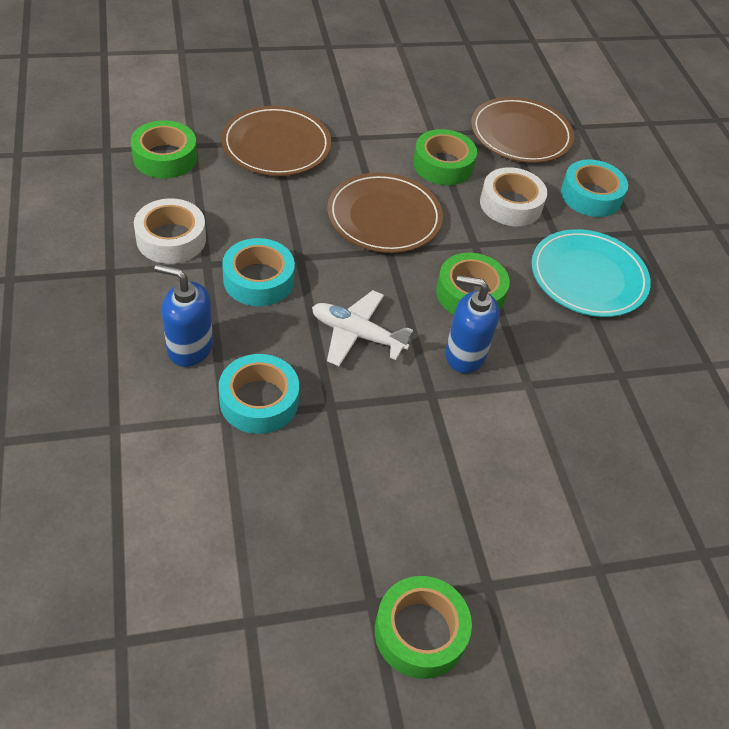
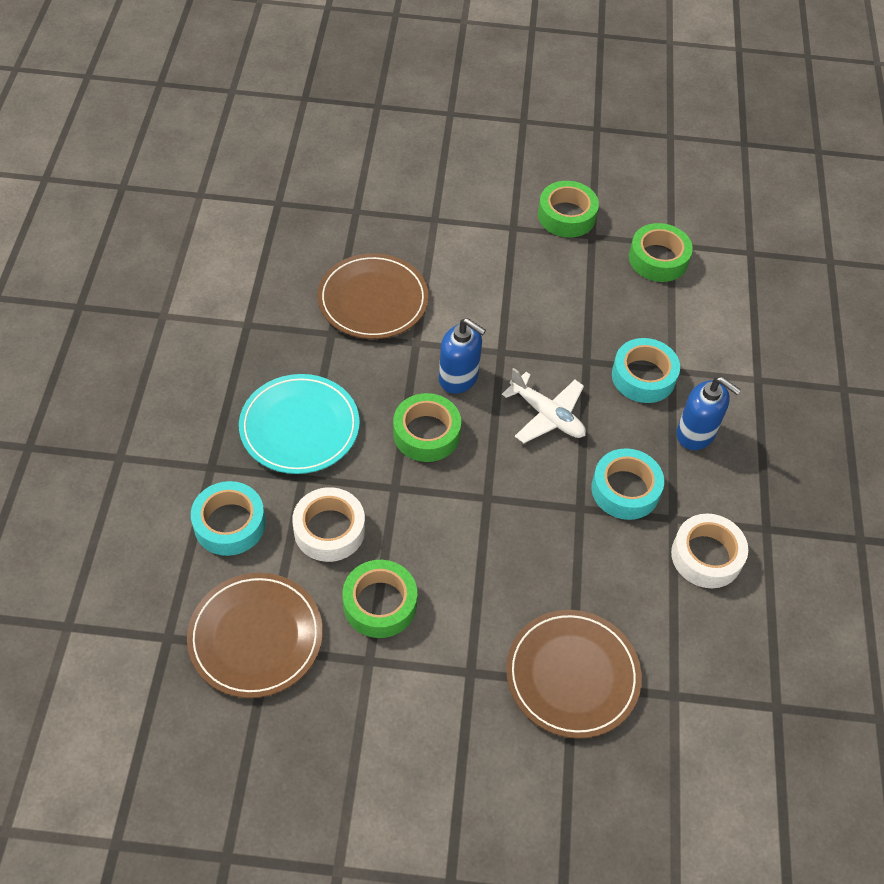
camera: 160 degrees left, 5 degrees up
(165, 157) = (708, 679): green tape -> green tape (658, 259)
(384, 217) = (477, 541): brown plate -> brown plate (373, 300)

